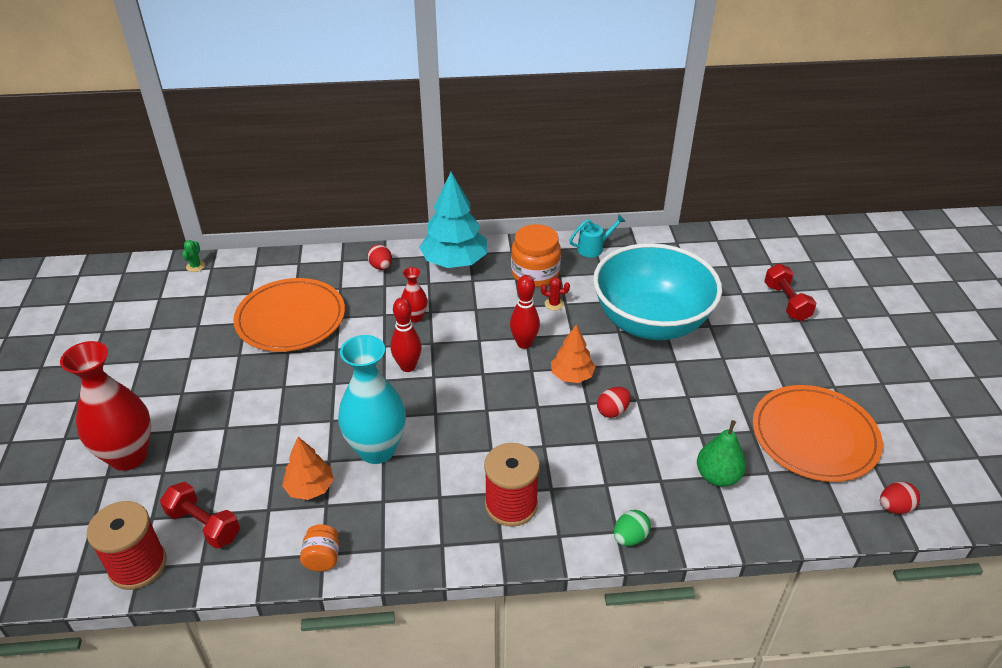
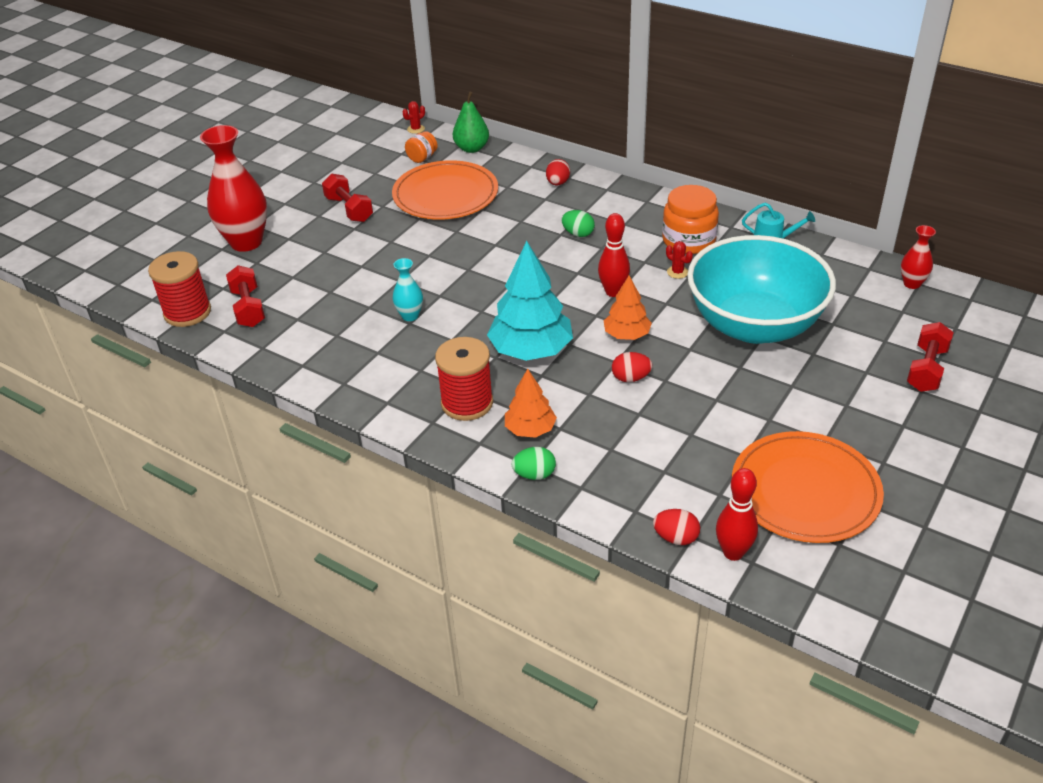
camera: 40 degrees right, 0 degrees up
(195, 266) = (416, 129): green cactus -> red cactus
(208, 373) = (349, 209): none -> red dumbbell
(310, 488) = (337, 318): orange tree -> orange tree (530, 429)
(322, 558) = (299, 367): orange jar -> orange jar (422, 158)
(377, 450) = (410, 316): turquoise vase -> turquoise vase, size x0.48
(407, 366) = (497, 268): red bowling pin -> red bowling pin (733, 552)
(415, 317) = (543, 233): red vase -> red vase (912, 283)
(444, 305) = (578, 234): none -> green egg
(454, 262) = (625, 203): turquoise tree -> turquoise tree (531, 350)
(717, 476) = (666, 472): green pear -> green pear (471, 148)
(894, 507) = (814, 587): red egg -> red egg (676, 538)

